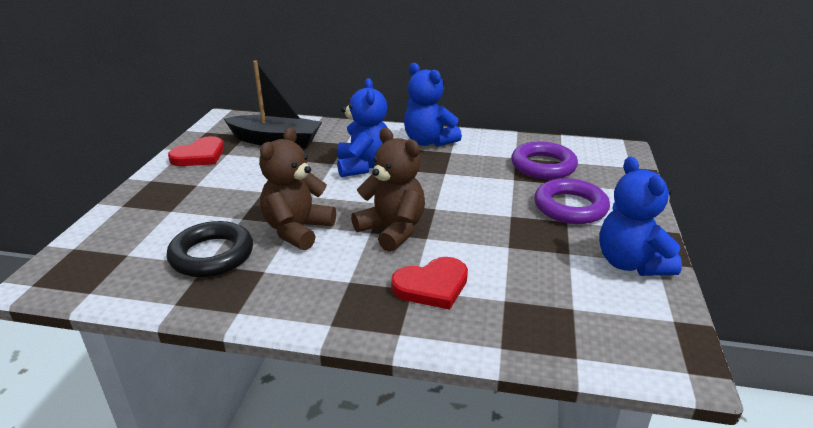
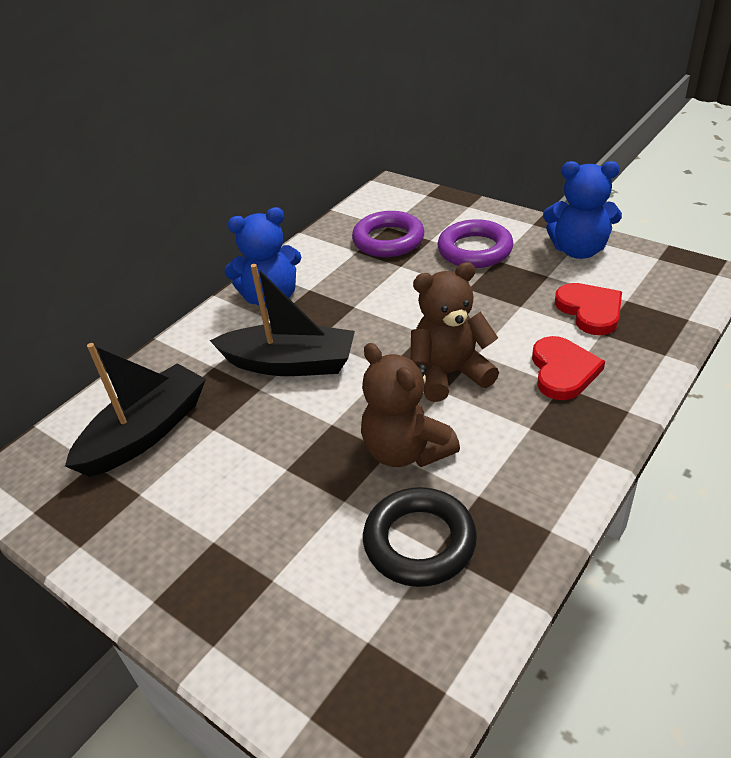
camera: 60 degrees left, 10 degrees up
(199, 155) = (118, 528): red heart -> red heart (590, 310)
(363, 166) = (290, 364): blue teddy bear -> black boat

